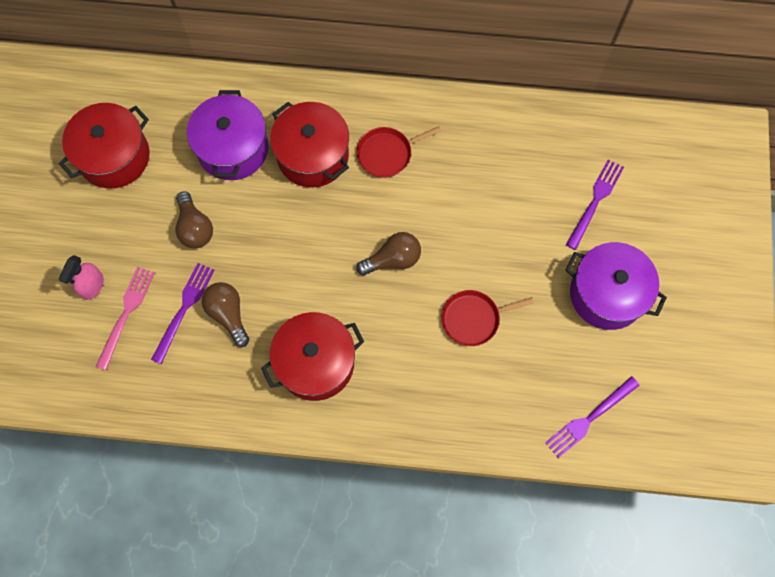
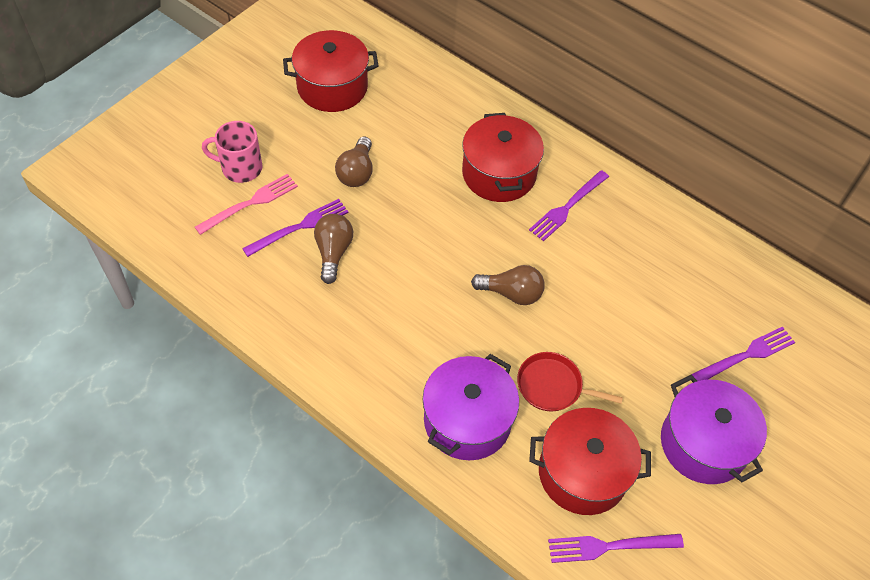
camera: 30 degrees right, 15 degrees down
(92, 286) = (240, 168): pink spray bottle -> pink mug
(233, 148) = (434, 132): purple pot -> purple pot (467, 420)
(315, 363) = (379, 335): red pot -> red pot (583, 472)
(387, 154) = (567, 208): red pan -> purple fork

